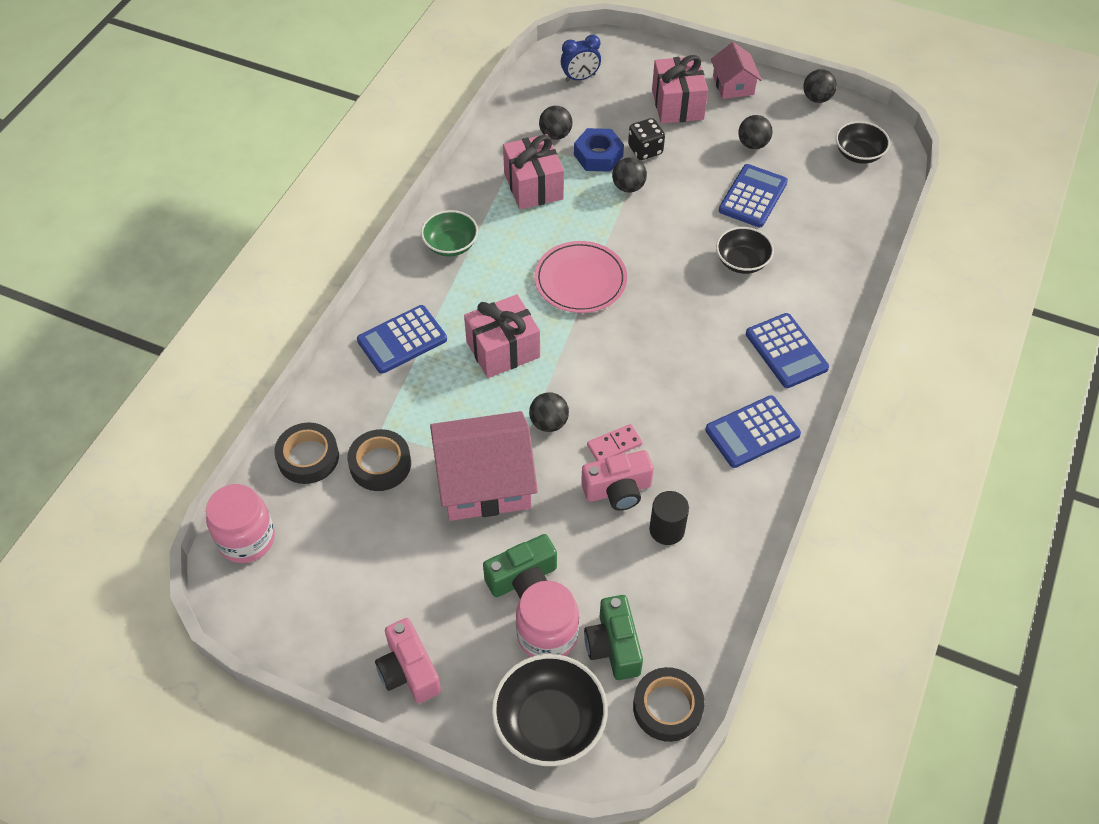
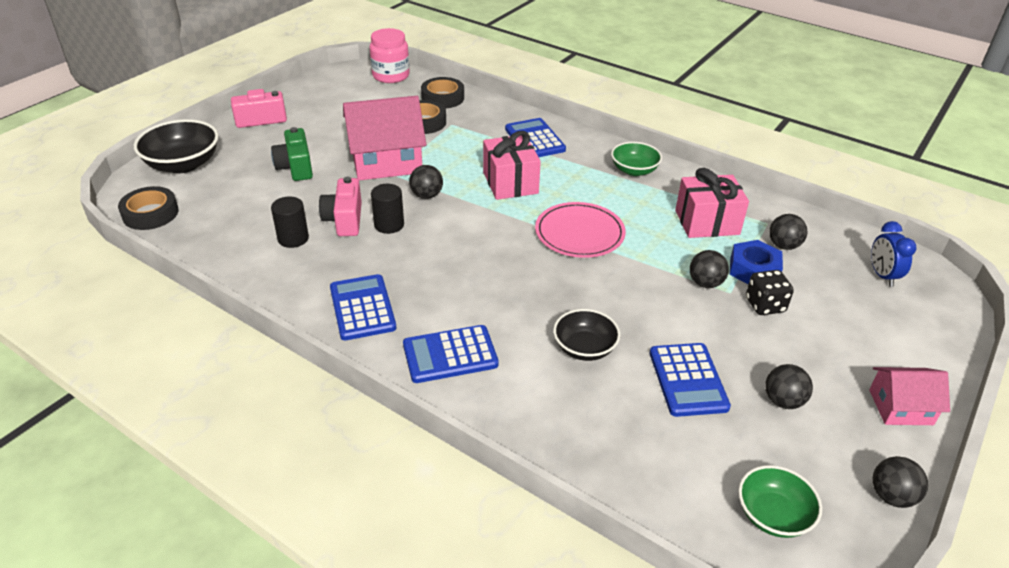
camera: 100 degrees right, 15 degrees down
(485, 482) = (386, 161): pink house -> pink house turned 75 degrees clockwise
(547, 635) = (245, 171): pink jar -> none
(613, 646) = (215, 197): green camera -> none
(614, 445) = (389, 225): pink domino -> black cylinder
(677, 104) = (850, 346): pink gift -> none
(753, 196) = (688, 380): blue calculator -> blue calculator turned 45 degrees clockwise
(858, 154) = (773, 515): black bowl -> green bowl

